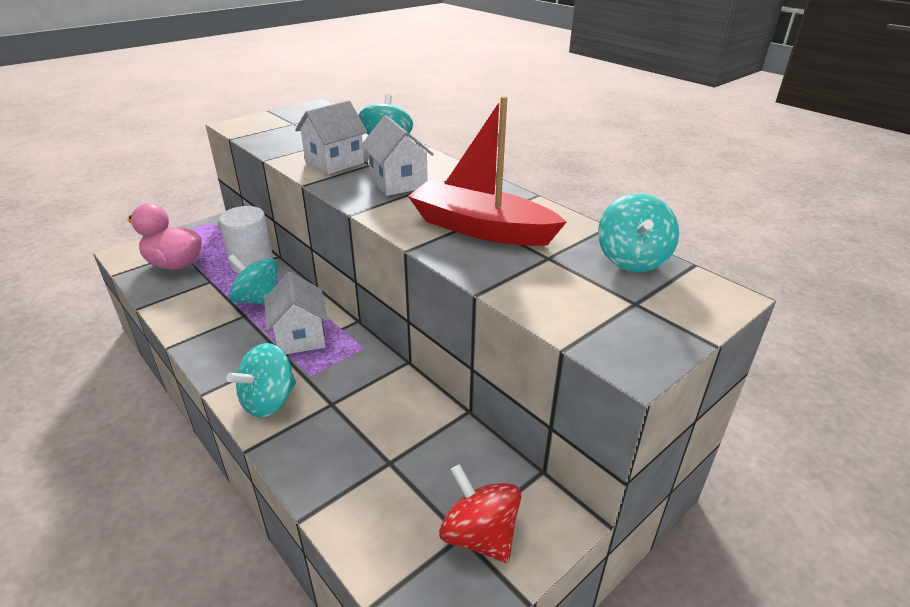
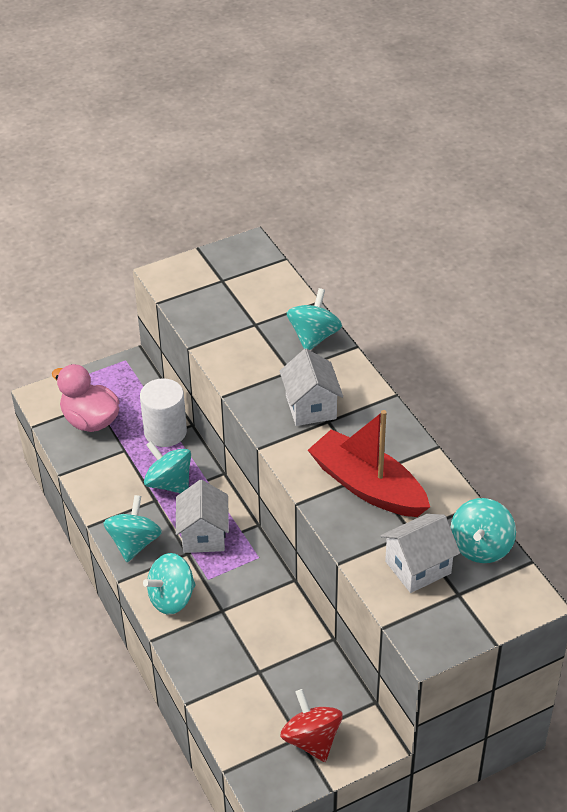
camera: 15 degrees right, 10 degrees up
(221, 355) = (134, 543): none -> turquoise spinning top
(334, 162) = (256, 363): white house -> white house (418, 567)

